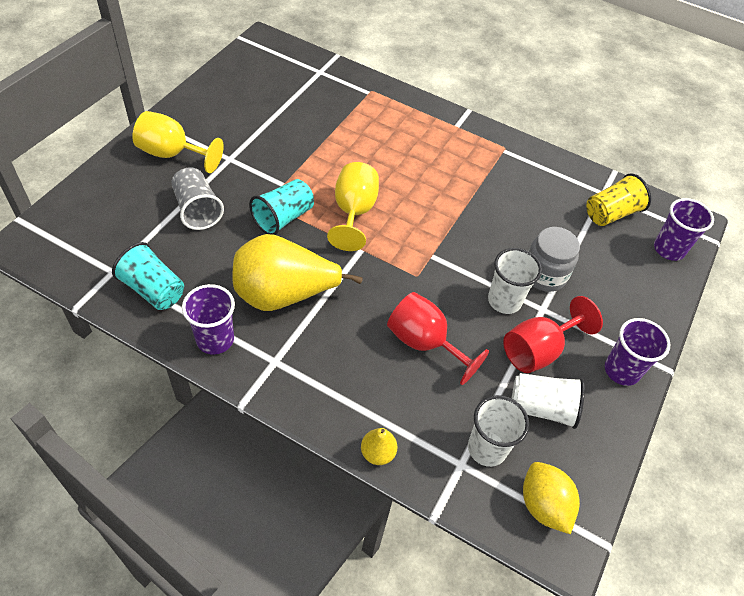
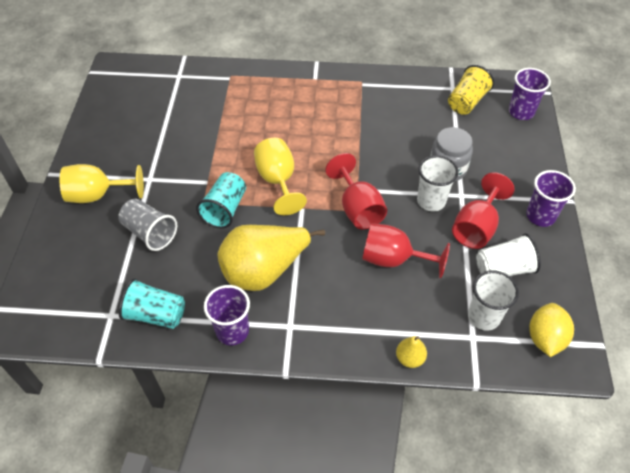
camera: 20 degrees left, 0 degrees up
(419, 275) = (358, 209): none -> red goblet
(543, 505) = (545, 338): yellow lemon -> yellow lemon turned 60 degrees clockwise

